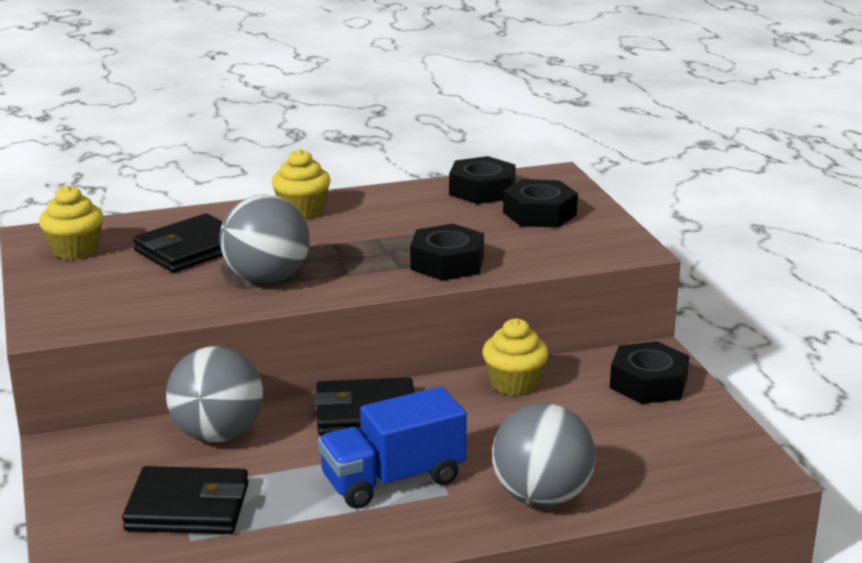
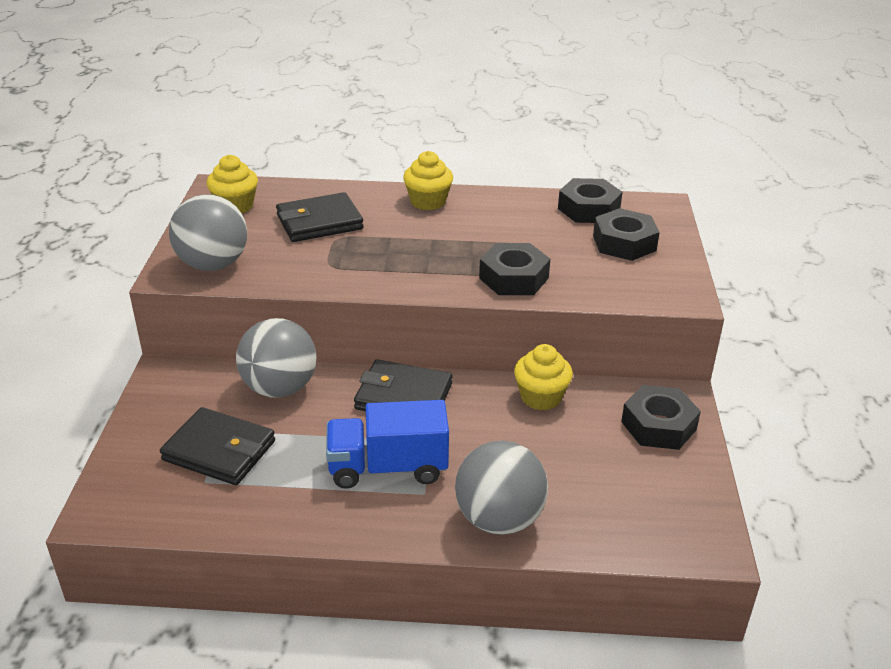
camera: 20 degrees right, 10 degrees up
(267, 279) = (359, 263): grey ball -> grey ball (213, 265)

